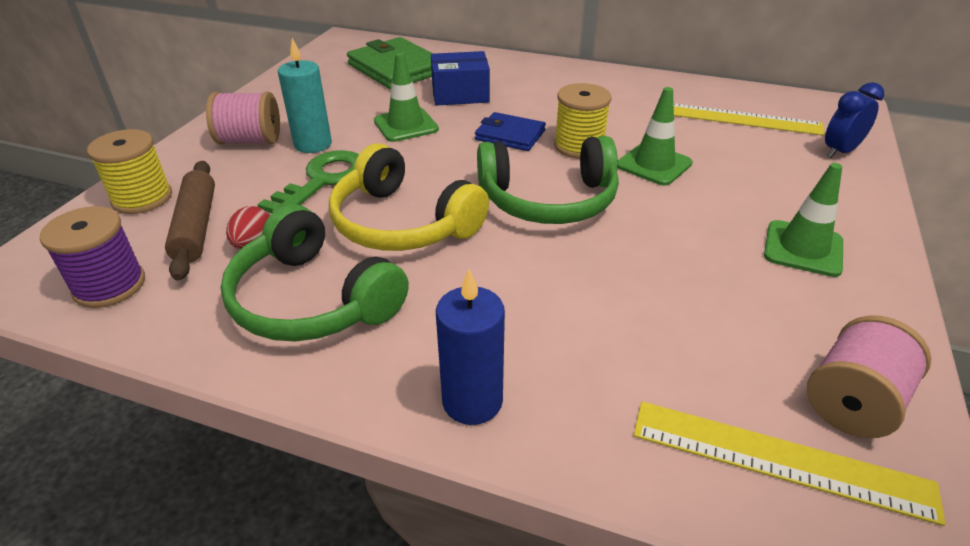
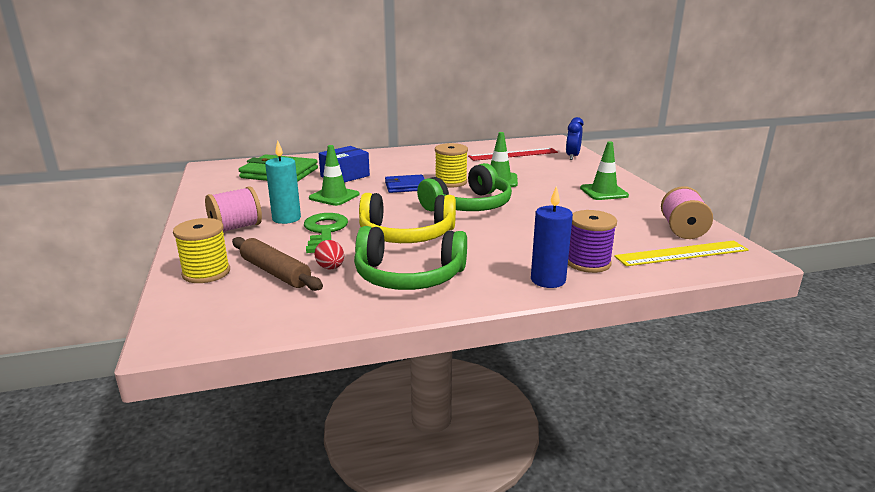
camera: 35 degrees left, 15 degrees down
(109, 285) = (265, 312): purple spool -> purple spool (588, 263)
(741, 119) = (513, 154): yellow ruler -> red ruler

